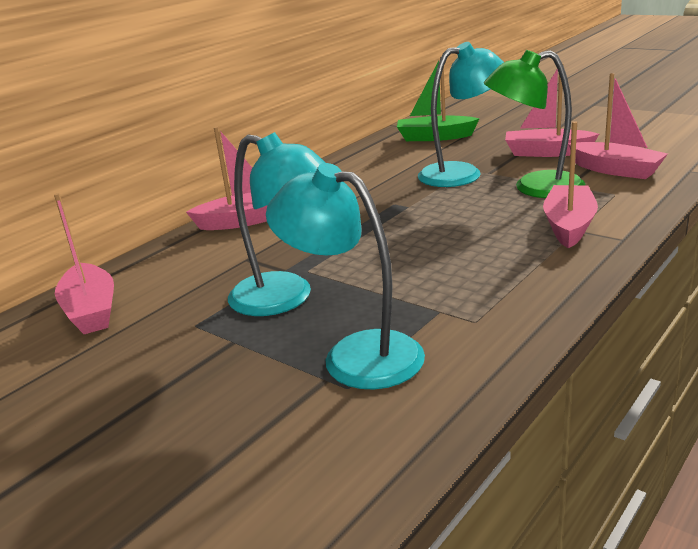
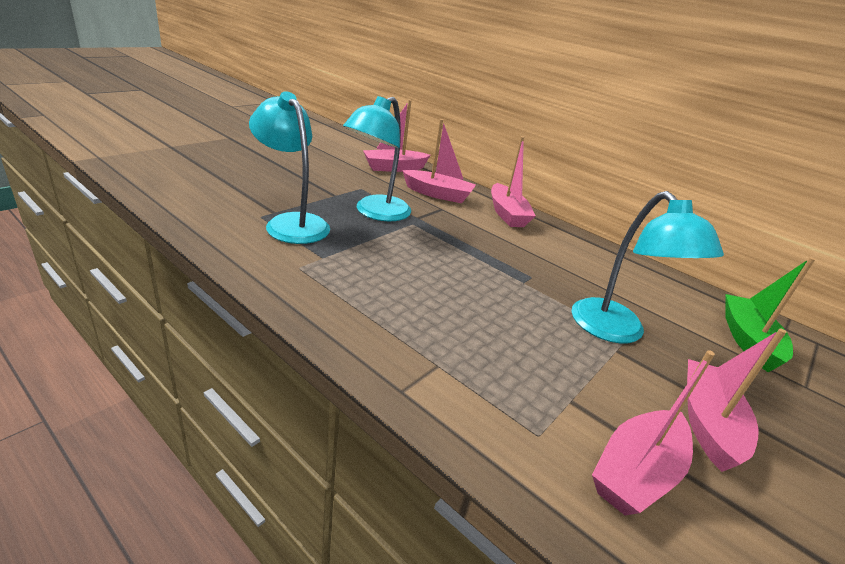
camera: 85 degrees right, 5 degrees up
(355, 354) = (292, 223): turquoise lamp -> turquoise lamp turned 75 degrees counterclockwise
(534, 188) = (567, 371): green lamp -> none
(569, 226) = (449, 363): pink boat -> pink boat (438, 194)

